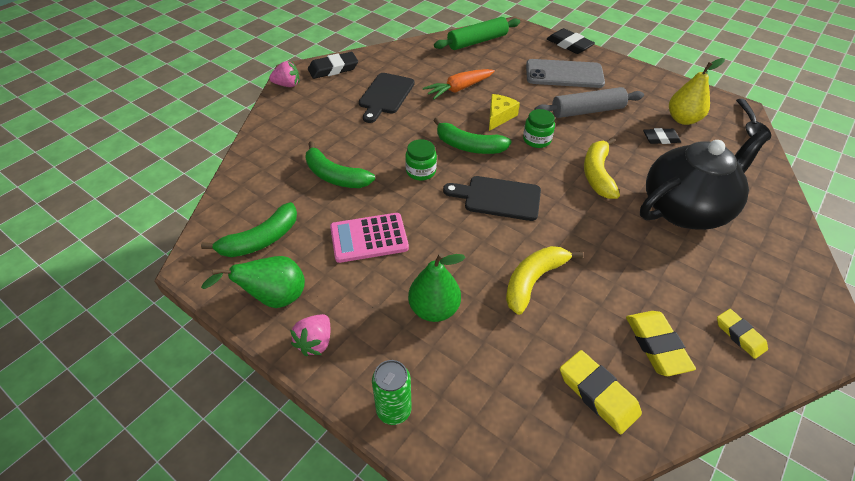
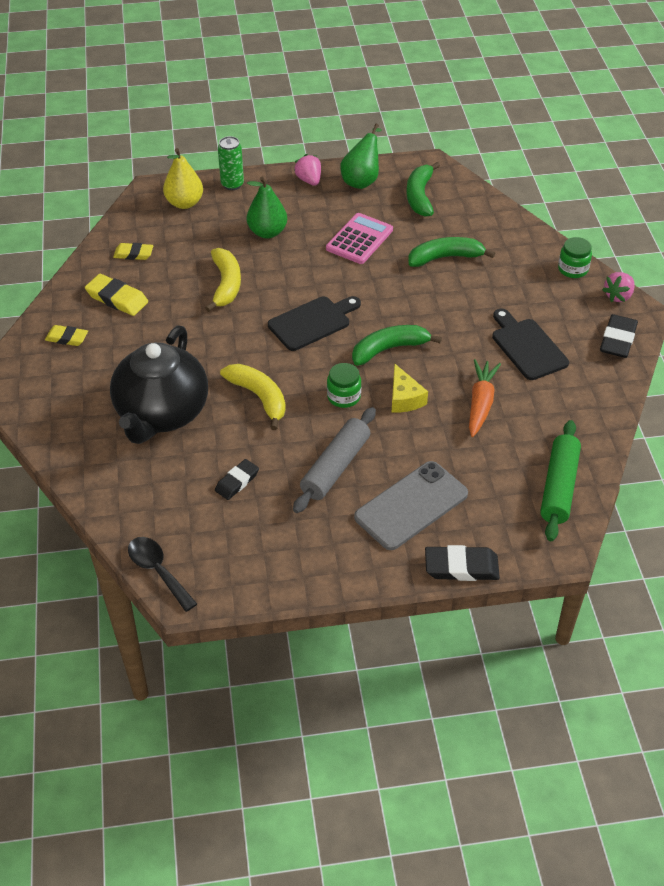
camera: 135 degrees right, 0 degrees up
(421, 171) = (394, 303): green jar -> green jar (573, 269)
(598, 394) = (133, 254): yellow eraser -> yellow eraser, size x0.66
(682, 119) = (234, 528): yellow pear -> yellow pear (184, 203)

